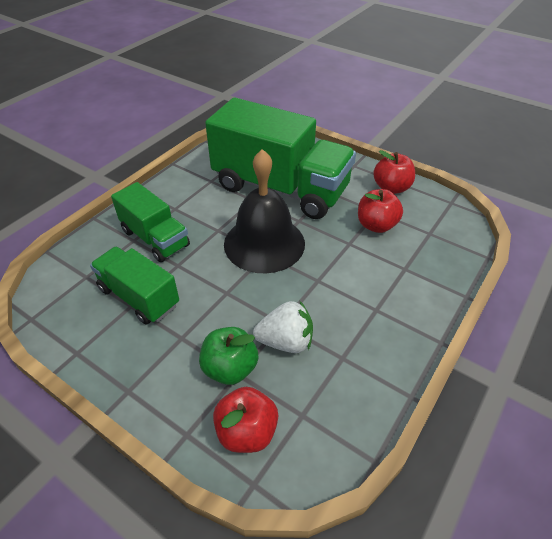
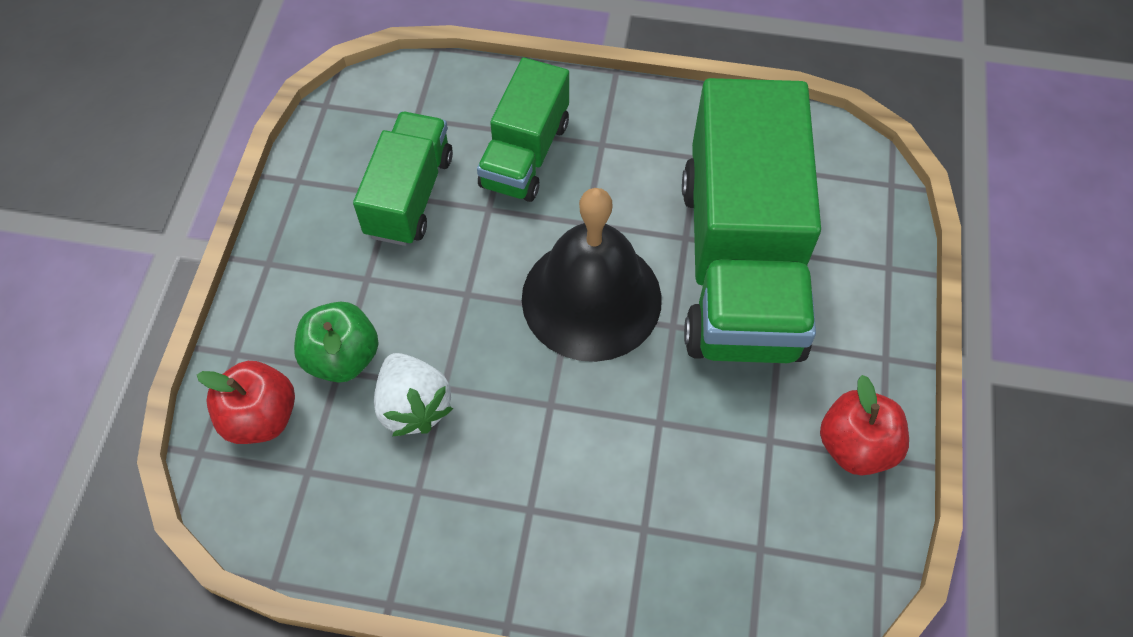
camera: 65 degrees right, 15 degrees up
(376, 225) = (730, 451): red apple -> none

